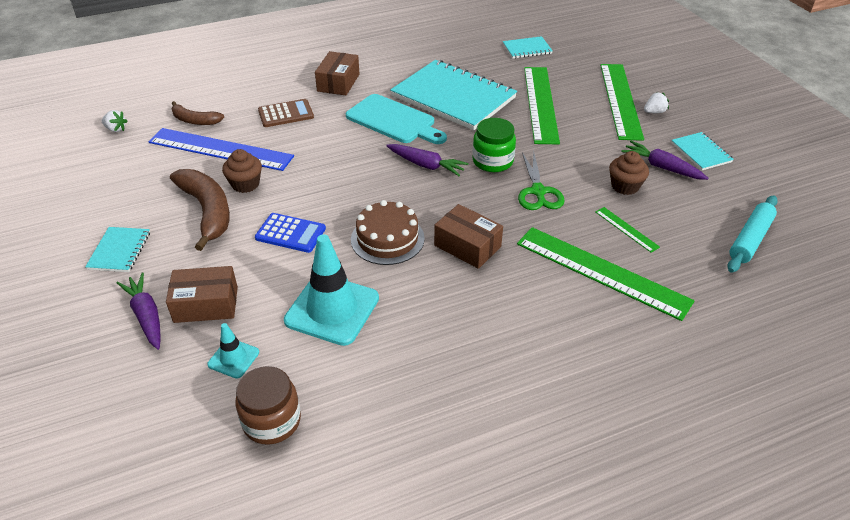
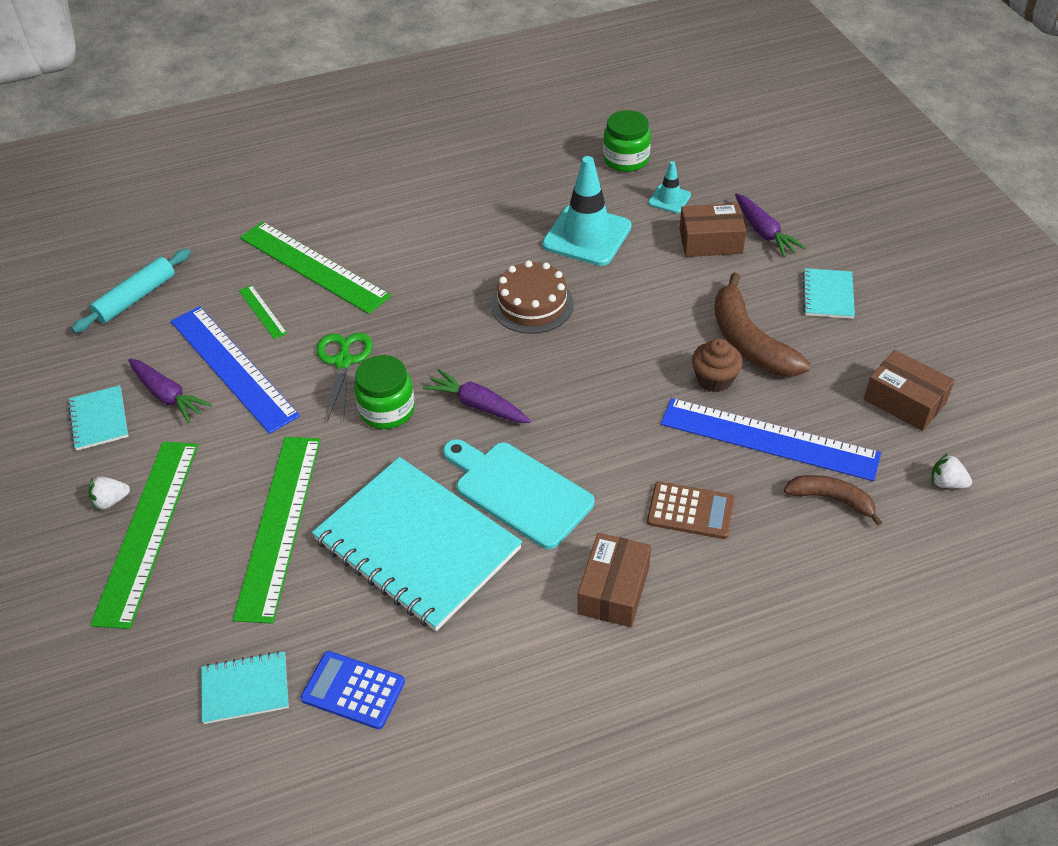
camera: 175 degrees left, 5 degrees up
(272, 421) = (626, 159): brown jar -> green jar
(286, 114) = (690, 511): brown calculator -> brown calculator turned 150 degrees counterclockwise
(290, 233) = (642, 312): blue calculator -> blue calculator (353, 690)
(467, 246) = (445, 295): brown box -> brown box (904, 401)
(625, 186) = (232, 368): brown cupcake -> blue ruler

